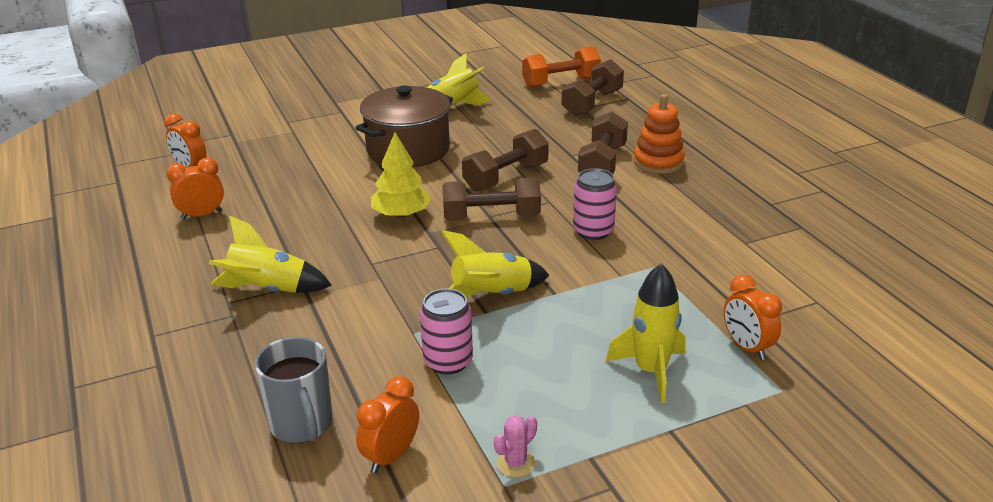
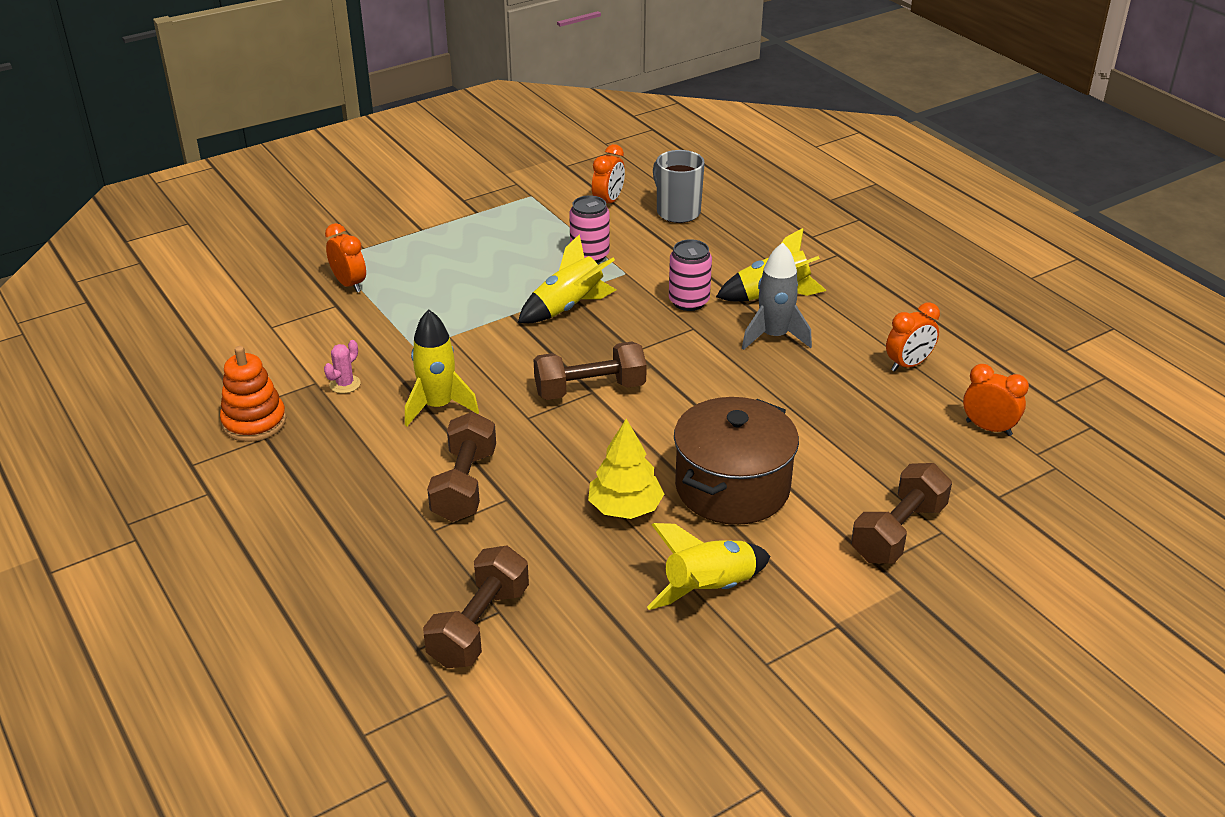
camera: 170 degrees right, 5 degrees up
(299, 248) = (774, 336): none -> grey rocket
(401, 214) = (691, 384): yellow tree -> yellow tree (625, 508)
(506, 177) = (587, 450): brown dumbbell -> brown dumbbell (898, 532)
(515, 463) = (526, 205): pink cactus -> pink cactus (345, 384)
(560, 82) = (538, 689): orange dumbbell -> none
(593, 231) = (476, 382): pink can -> pink can (689, 301)
(650, 371) = (431, 262): yellow rocket -> yellow rocket (438, 406)
(658, 162) = (389, 495): orange stacking toy -> orange stacking toy (254, 422)

